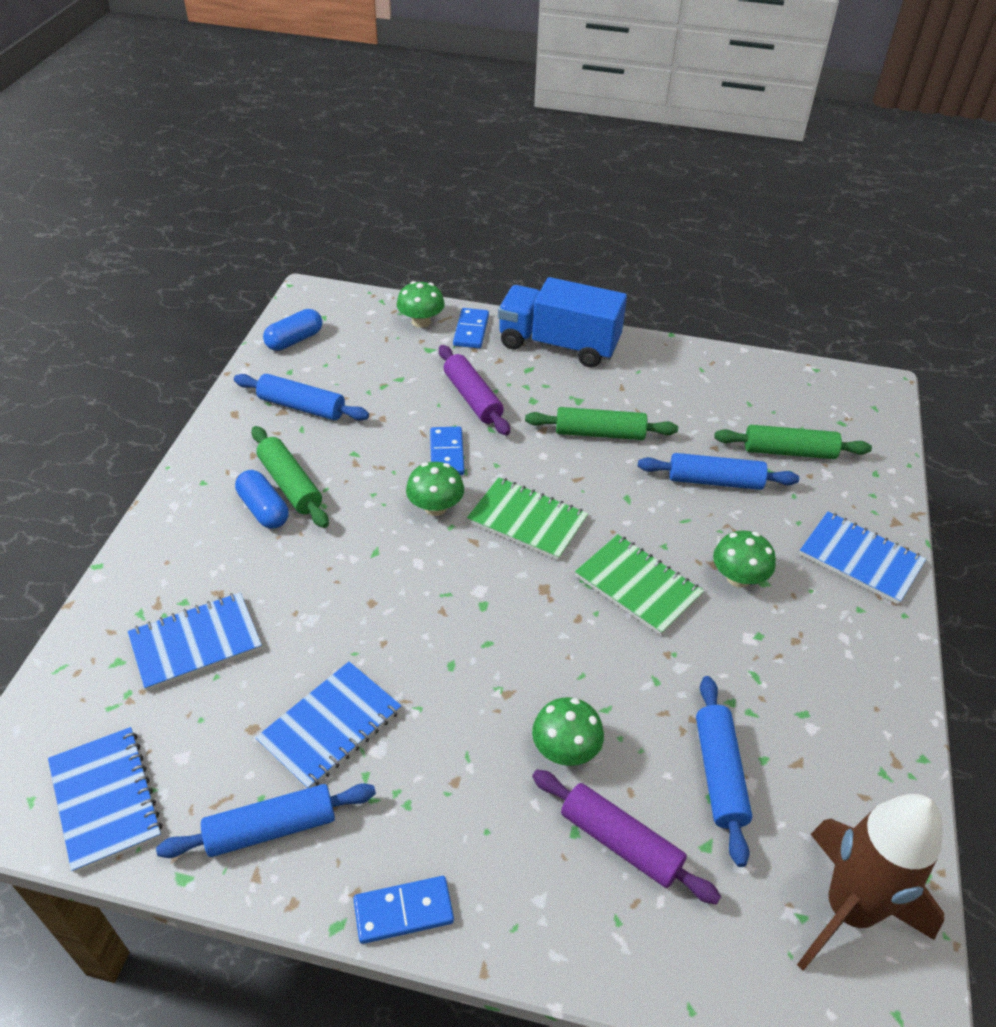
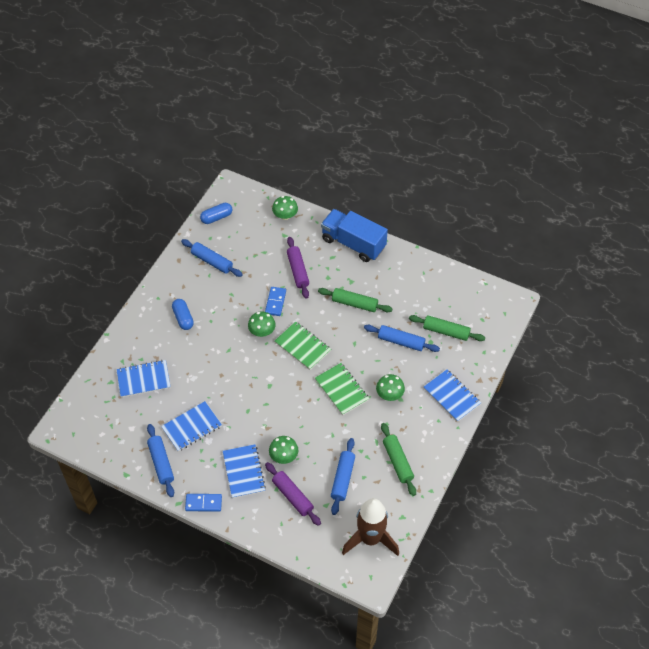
camera: 15 degrees right, 10 degrees up
(106, 799) = (101, 439): blue notebook -> blue notebook (244, 472)
(271, 828) = (161, 463): blue rolling pin -> blue rolling pin turned 75 degrees clockwise
(290, 484) = (197, 306): green rolling pin -> green rolling pin (397, 462)
(471, 330) = (310, 226): blue domino -> none

